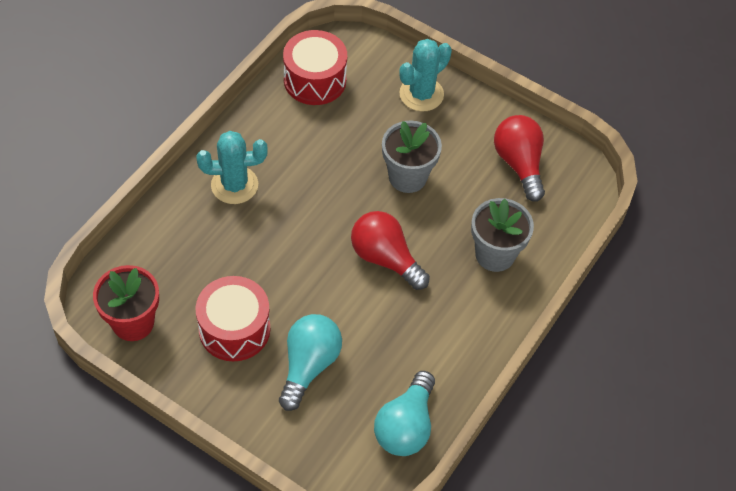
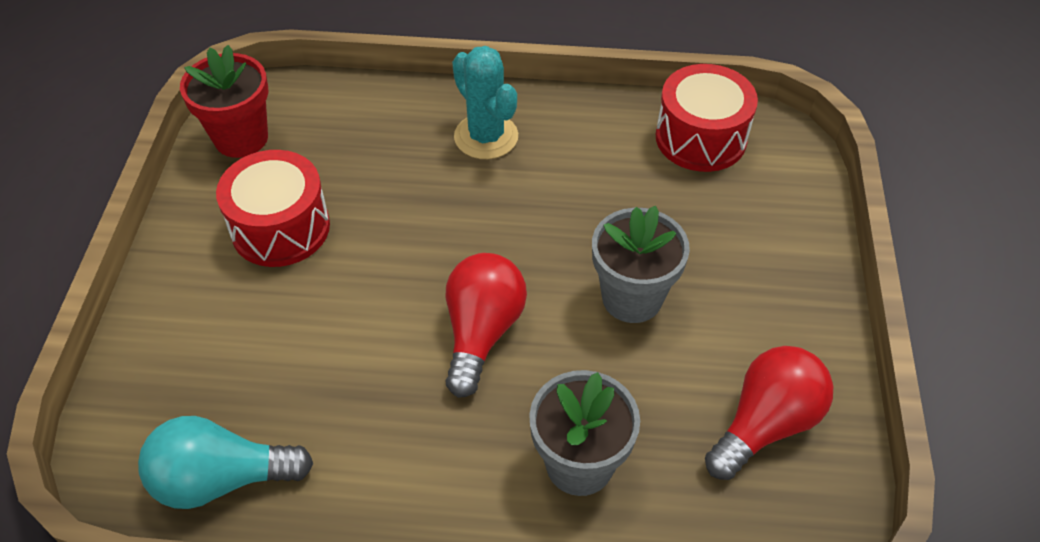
camera: 65 degrees right, 5 degrees down
(309, 365) = (266, 324): turquoise light bulb -> none
(421, 94) = (780, 252): turquoise cactus -> none

